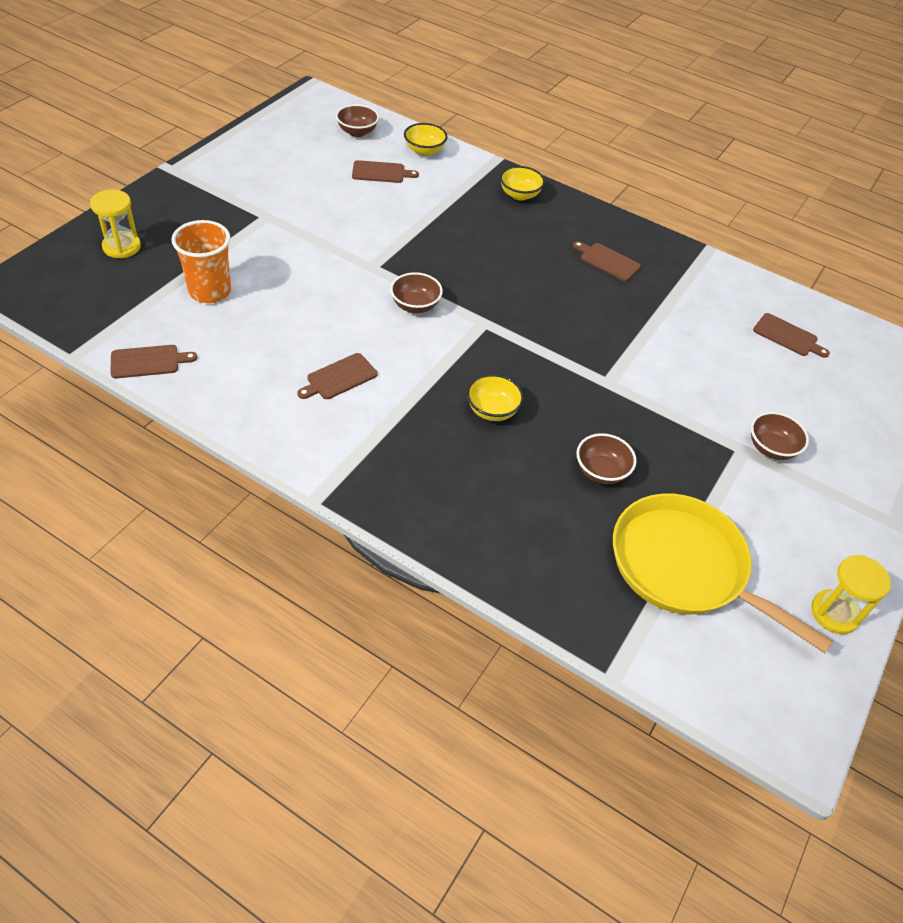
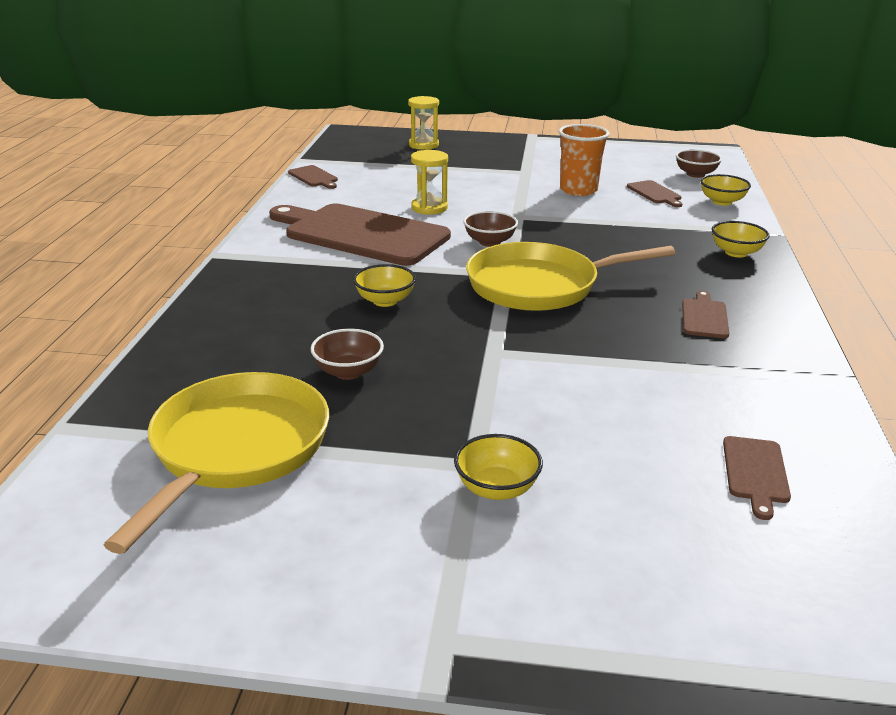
camera: 70 degrees right, 20 degrees down
(210, 291) = (410, 176): orange cup -> orange cup (578, 190)
(339, 378) = (361, 234): brown cutting board -> brown cutting board, size x2.45
(515, 314) = (539, 285): none -> yellow pan
(771, 448) = (496, 488): brown bowl -> yellow bowl
(834, 613) = (216, 590): yellow hourglass -> yellow hourglass (429, 208)

